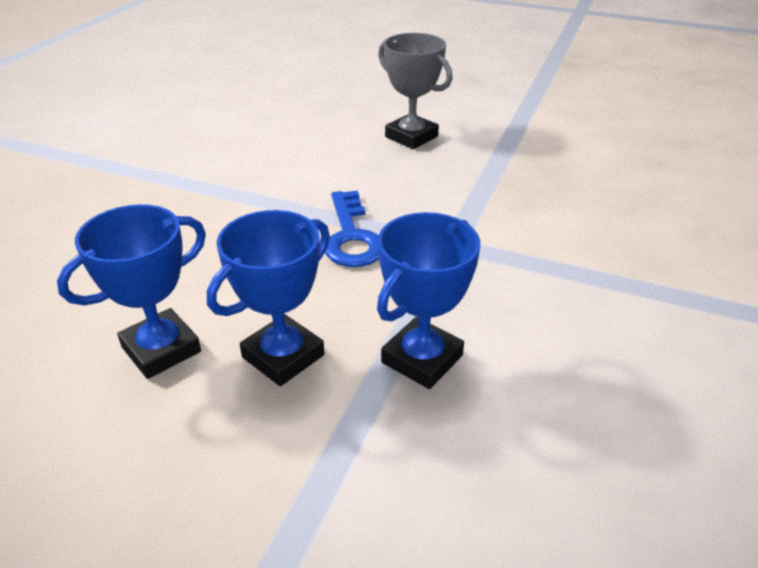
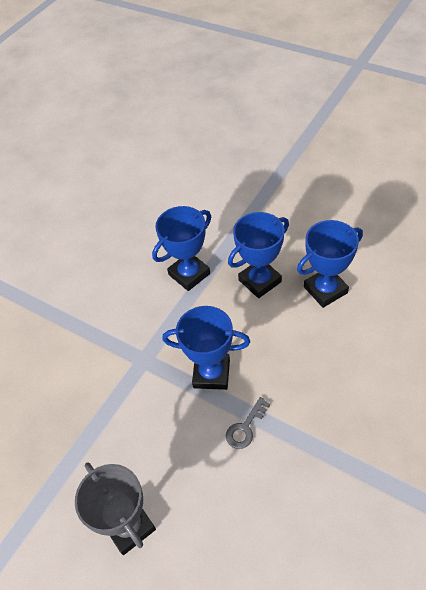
camera: 165 degrees left, 15 degrees up
(301, 197) = (245, 427): none -> grey key
(351, 236) = (211, 374): blue key -> blue trophy

